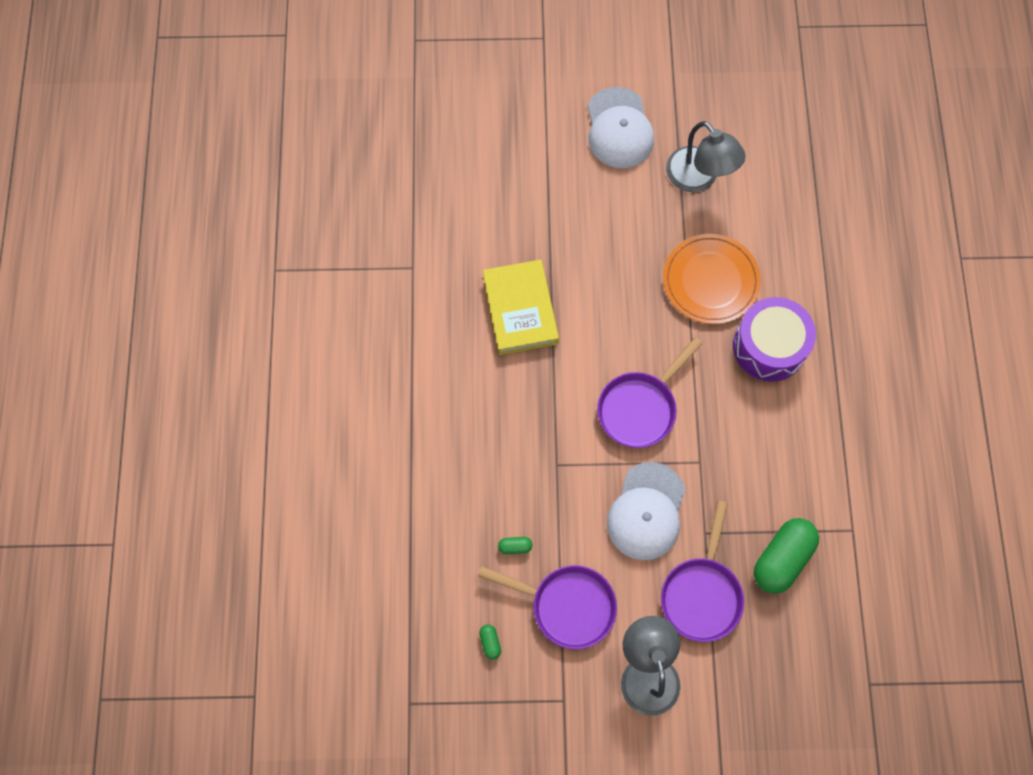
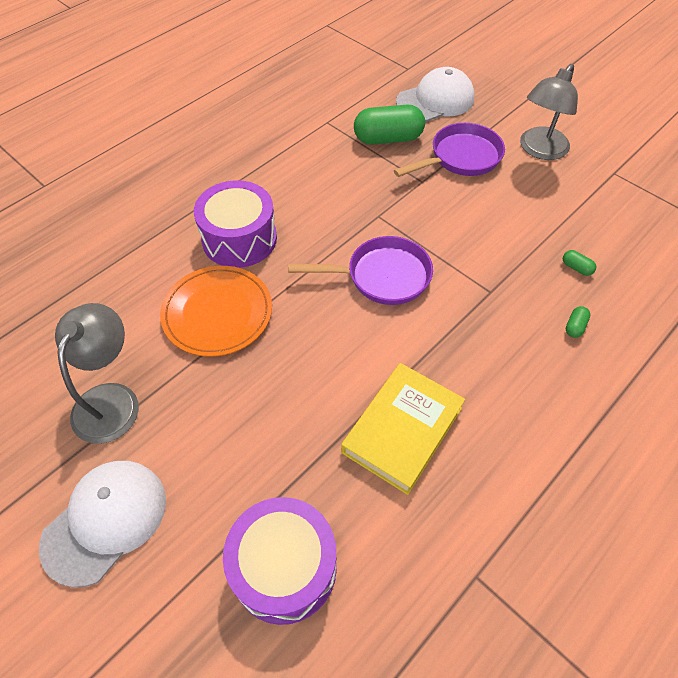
camera: 135 degrees left, 15 degrees down
(490, 642) = (646, 231): green capsule -> green capsule (575, 326)
(509, 188) = (284, 567): none -> purple drum
(567, 605) = (566, 212): purple pan -> none
(646, 511) = (450, 218): white cap -> white cap (435, 100)

